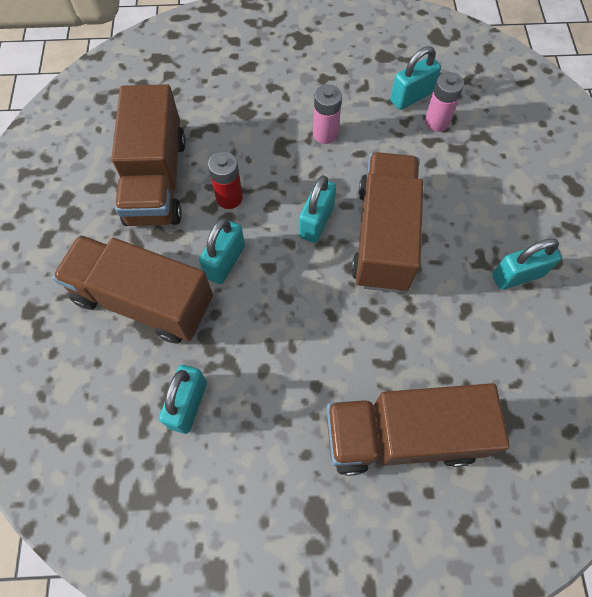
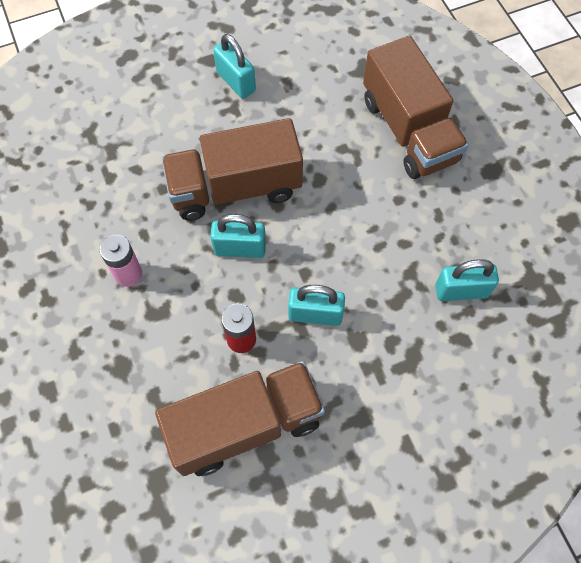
camera: 110 degrees left, 0 degrees up
(144, 301) = (387, 372): brown truck -> none
(411, 97) = (53, 206): turquoise padlock -> none
(436, 122) = (82, 176): pink battery -> none

